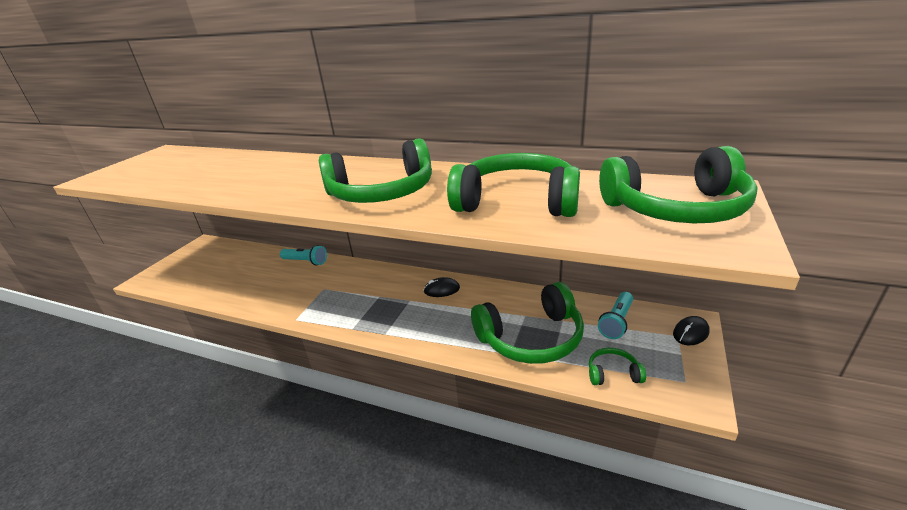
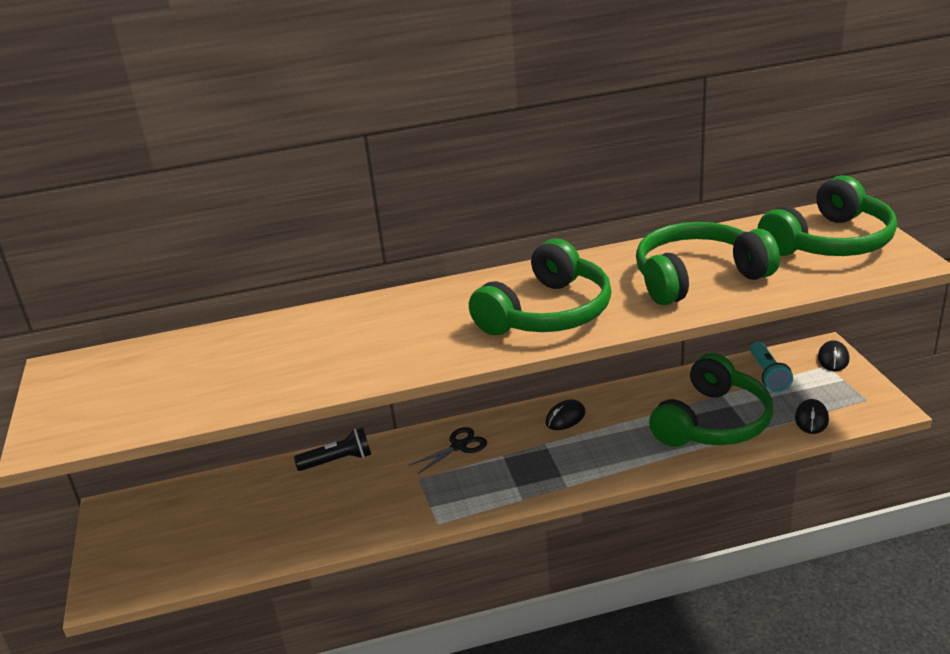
camera: 35 degrees left, 0 degrees up
(306, 262) = (338, 461): turquoise flashlight -> black flashlight
(366, 280) = (458, 446): none -> black scissors
(613, 373) = (811, 419): green headphones -> black mouse

